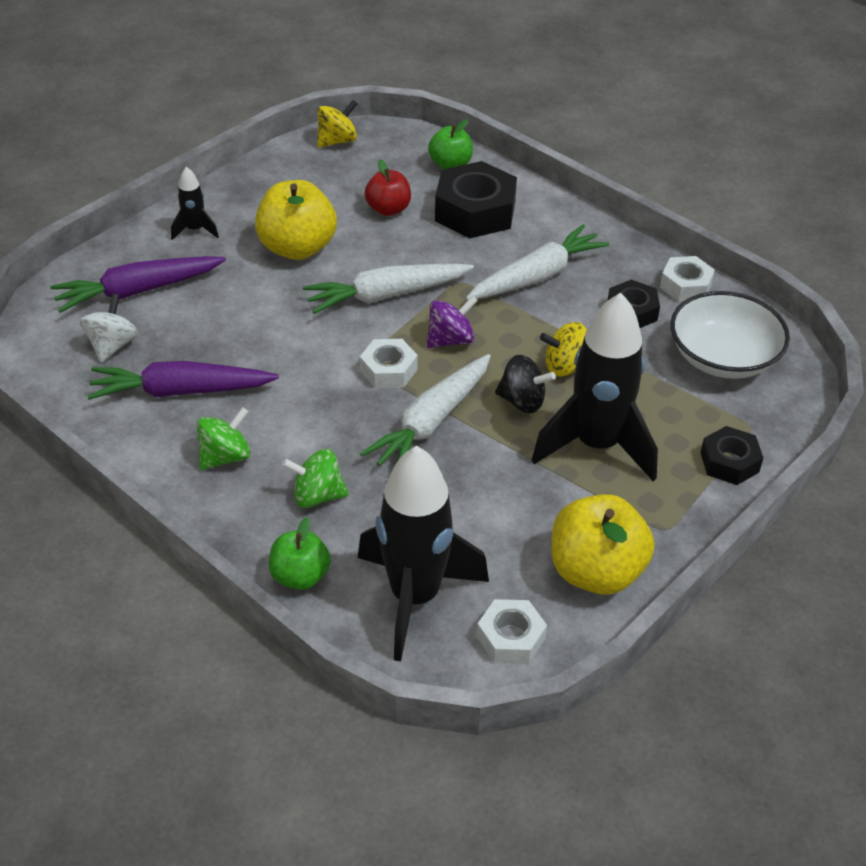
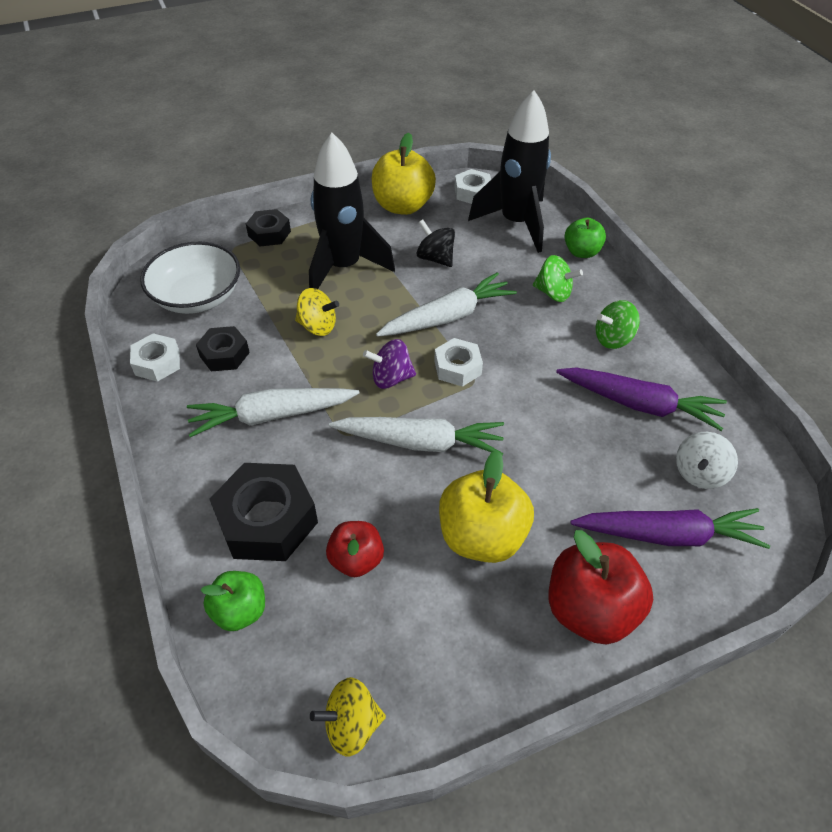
camera: 155 degrees left, 5 degrees up
(195, 230) = (590, 609): black rocket -> red apple
(522, 401) = (370, 311): black spinning top -> black spinning top (435, 258)

